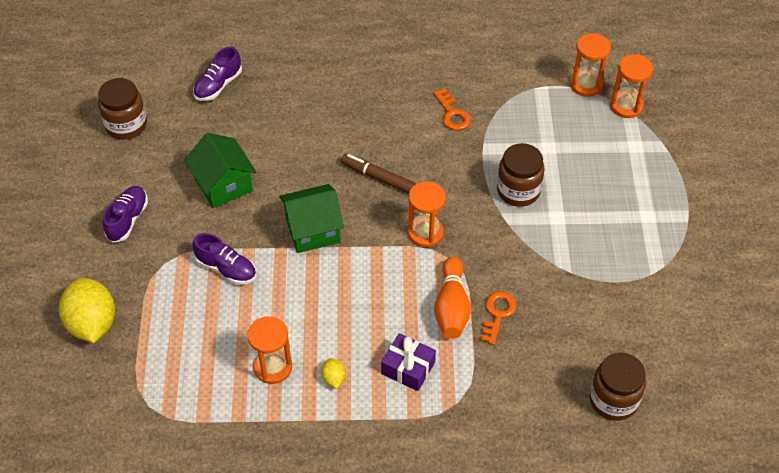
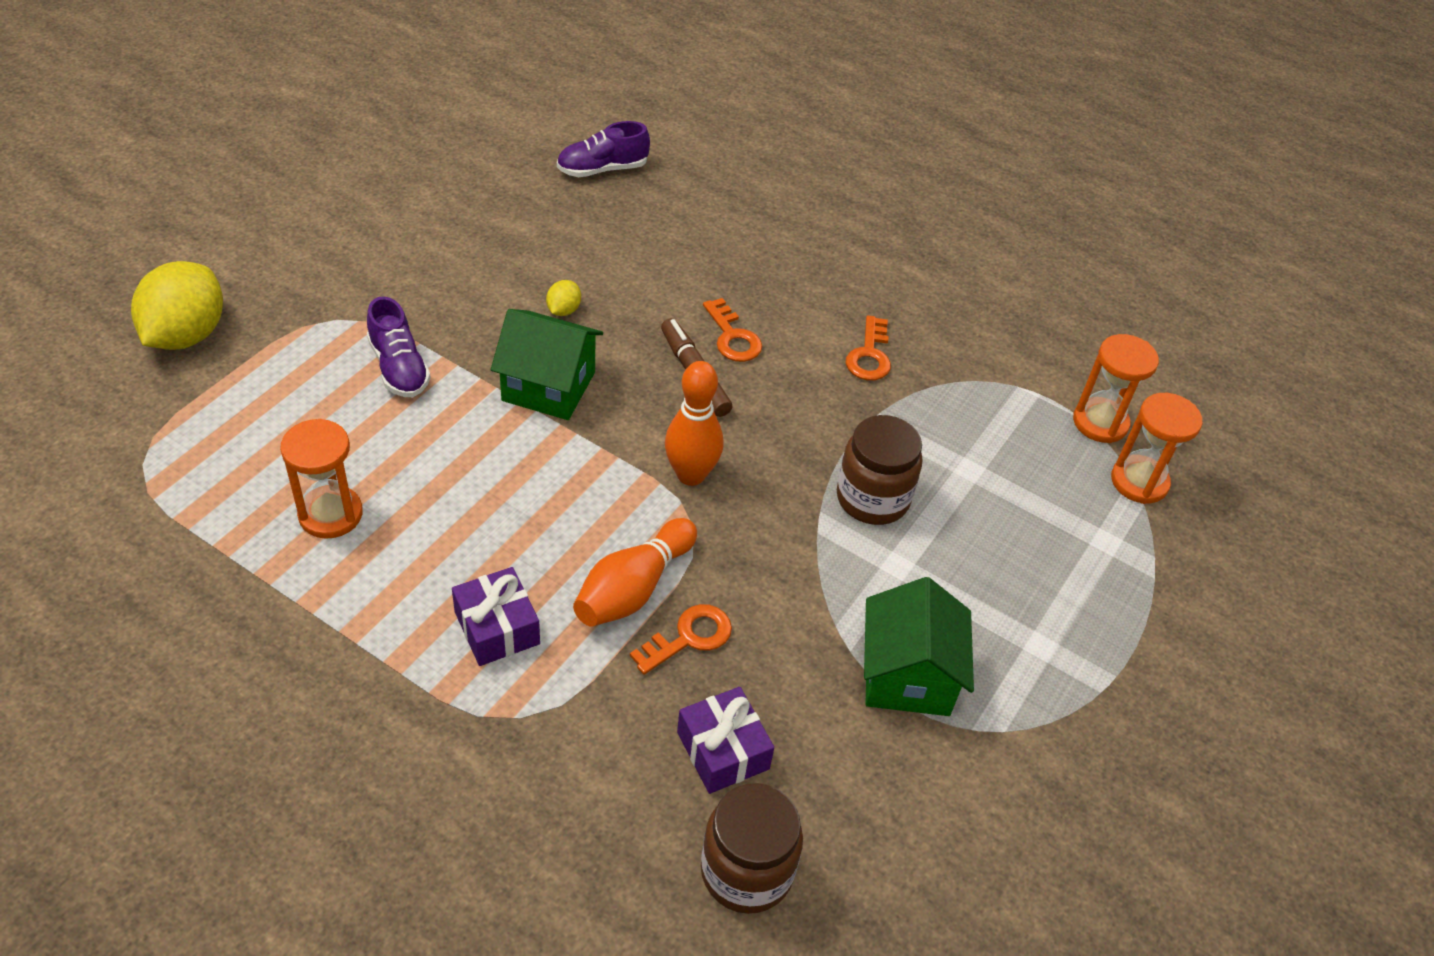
camera: 30 degrees right, 5 degrees down
(126, 125) = (453, 154): brown jar -> none
(127, 220) = (347, 250): purple shoe -> none
(223, 184) = (495, 275): green house -> green house (907, 676)
(333, 379) = (388, 577): yellow lemon -> yellow lemon (563, 310)
(378, 145) = (733, 337): none -> orange key
(425, 233) = (691, 475): orange hourglass -> orange bowling pin
(558, 355) = (723, 750): none -> purple gift

